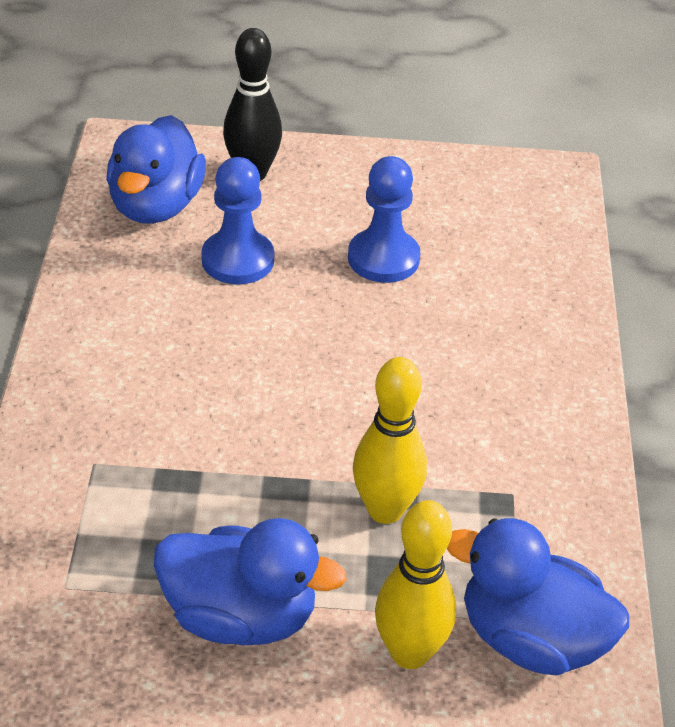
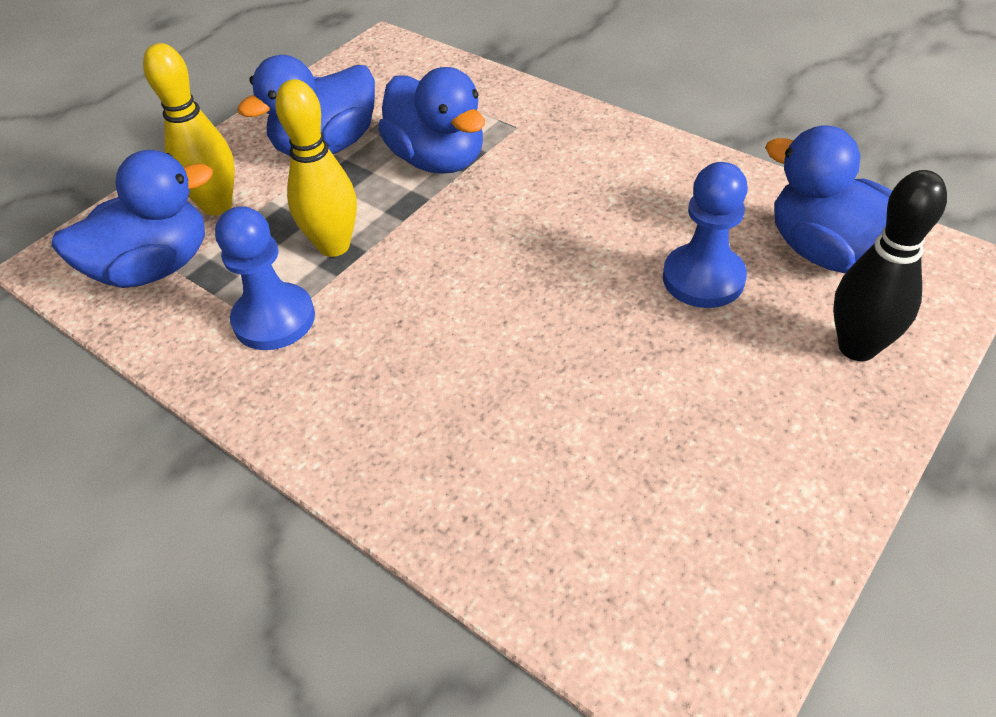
camera: 130 degrees right, 5 degrees up
(196, 500) = (438, 159): none -> blue duck
(383, 258) = (635, 392): blue pawn -> blue pawn (274, 319)

